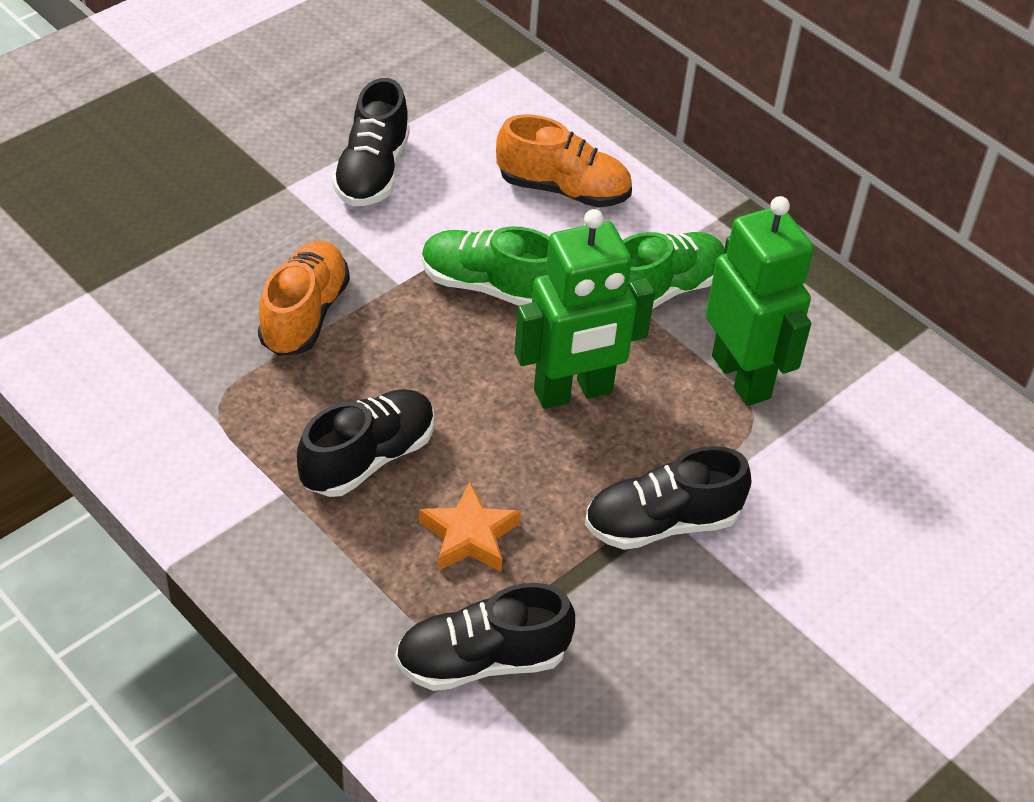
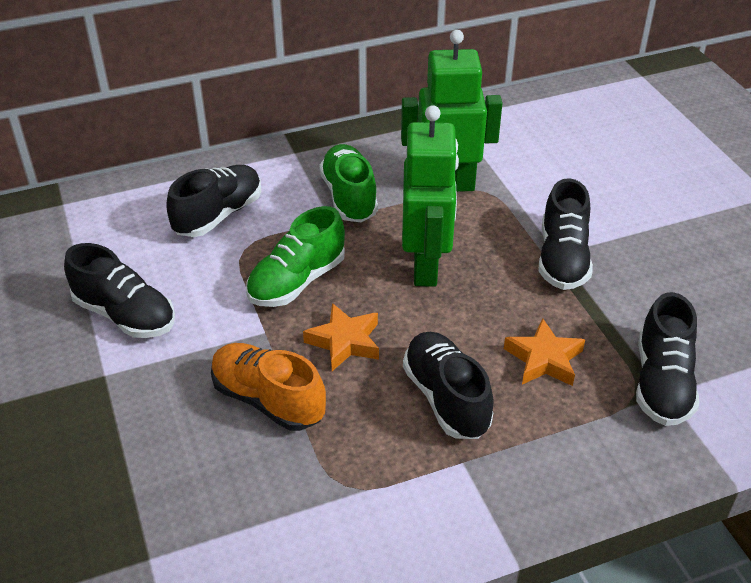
camera: 65 degrees left, 5 degrees down
(414, 352) = (345, 342): none -> orange star
(563, 190) = (218, 215): orange shoe -> black shoe

